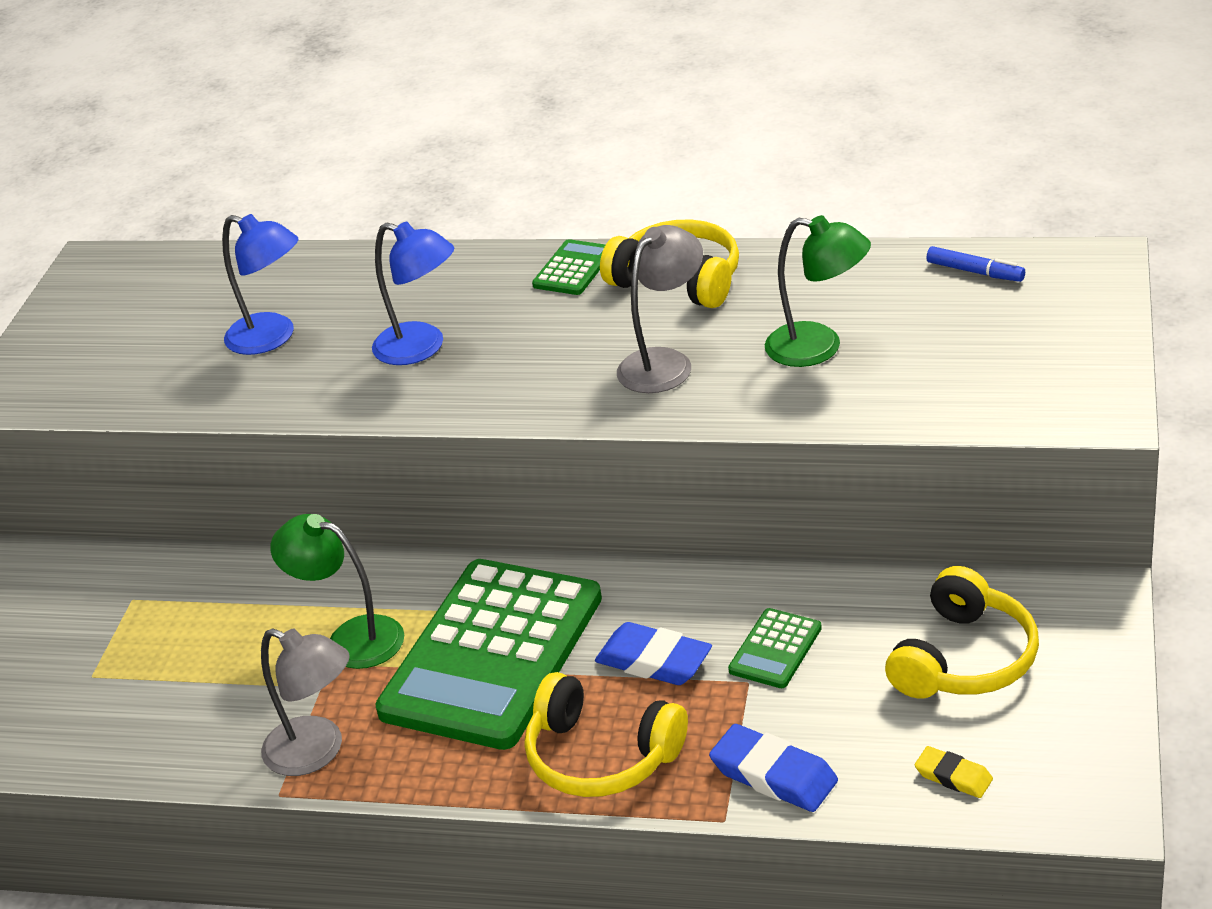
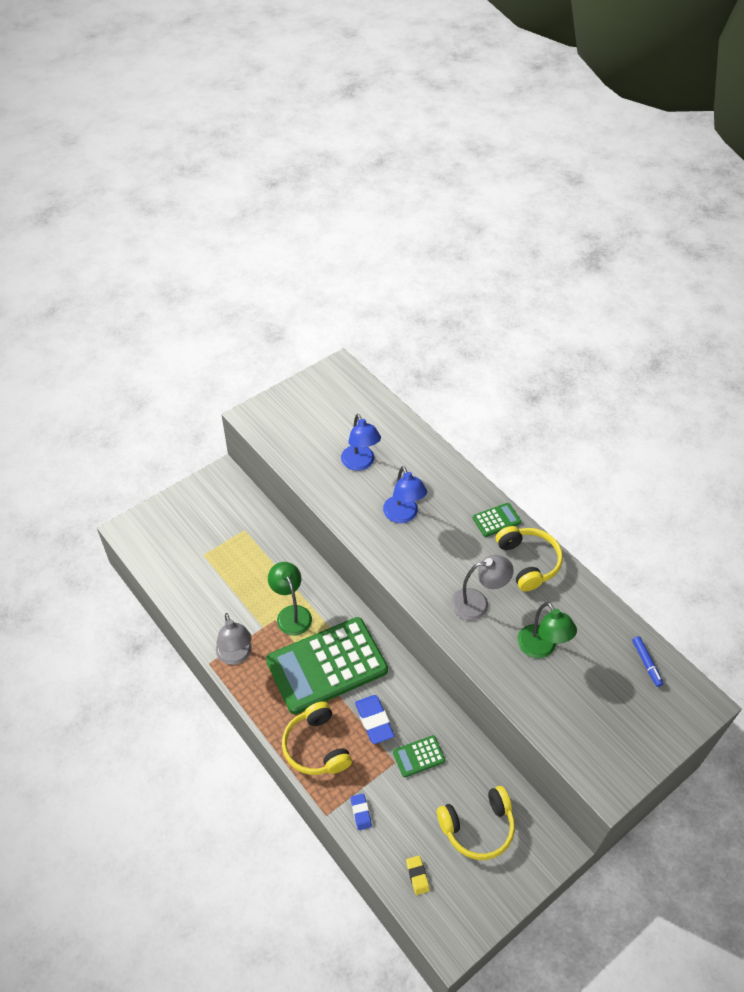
camera: 35 degrees right, 15 degrees up
(774, 775) = (361, 812): blue eraser -> blue eraser, size x0.59

